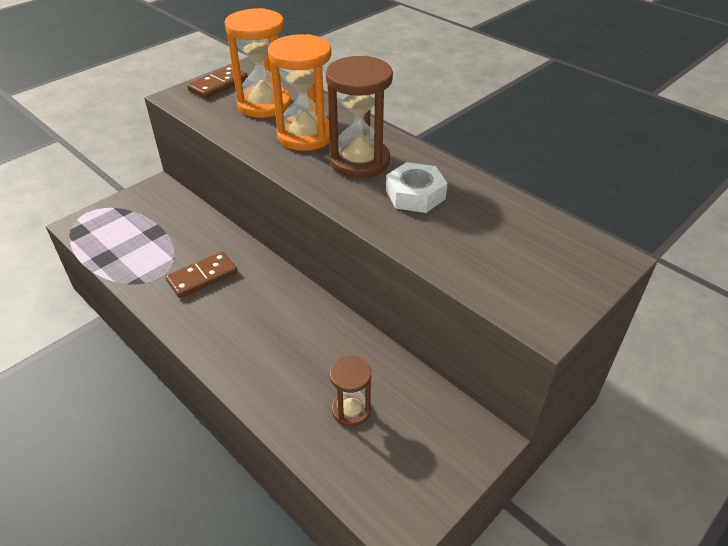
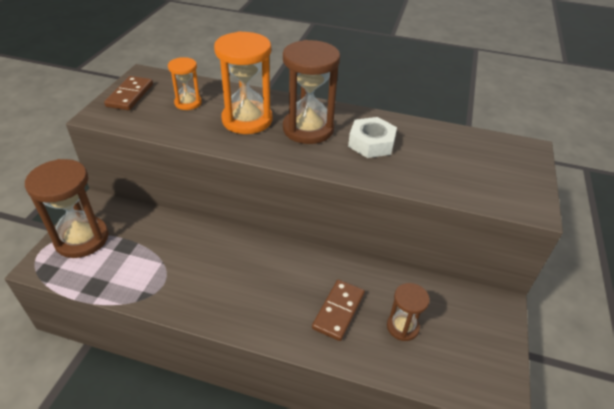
camera: 30 degrees left, 0 degrees up
(124, 213) = (82, 239): none -> brown hourglass
(202, 277) = (202, 269): brown domino -> brown domino (338, 311)
(264, 104) = (188, 103): orange hourglass -> orange hourglass, size x0.55

